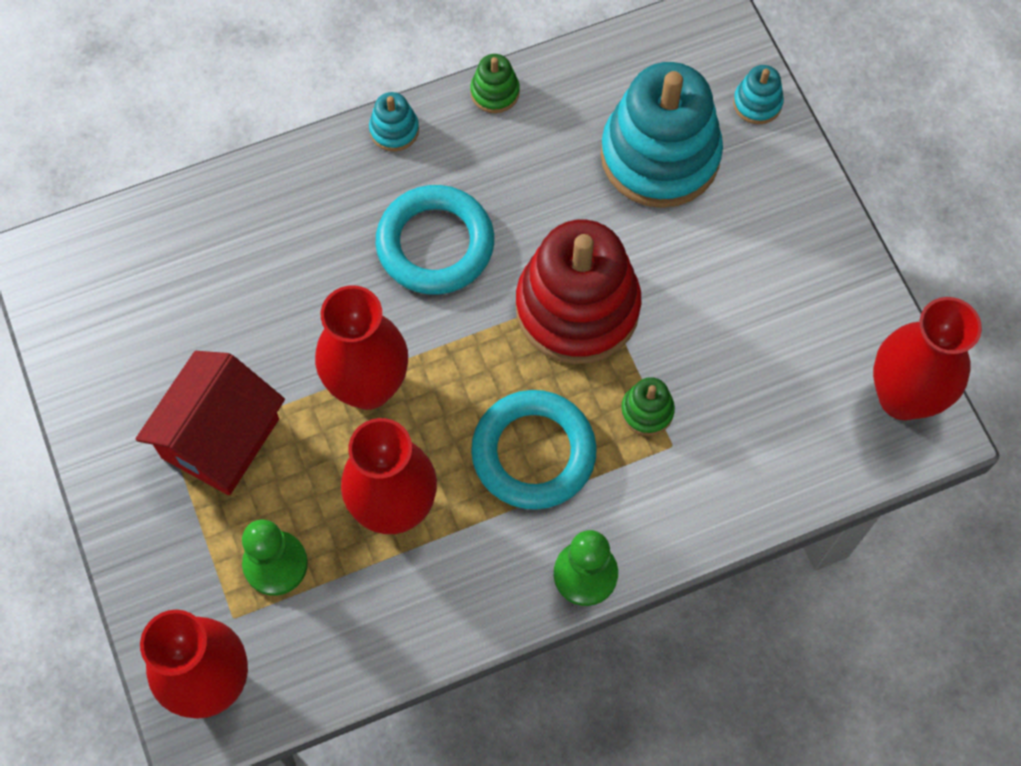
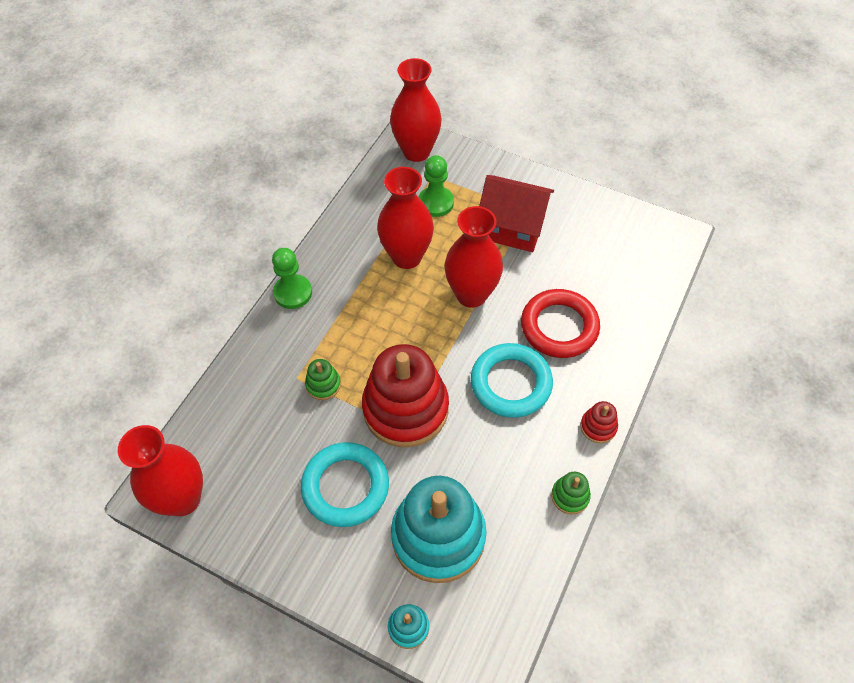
camera: 140 degrees right, 10 degrees down
(221, 438) = (512, 228): red house -> red house turned 60 degrees counterclockwise
(312, 264) = (559, 327): none -> red ring
(394, 130) = (598, 427): turquoise stacking toy -> red stacking toy
(533, 453) = (364, 324): turquoise ring -> turquoise ring (345, 487)

